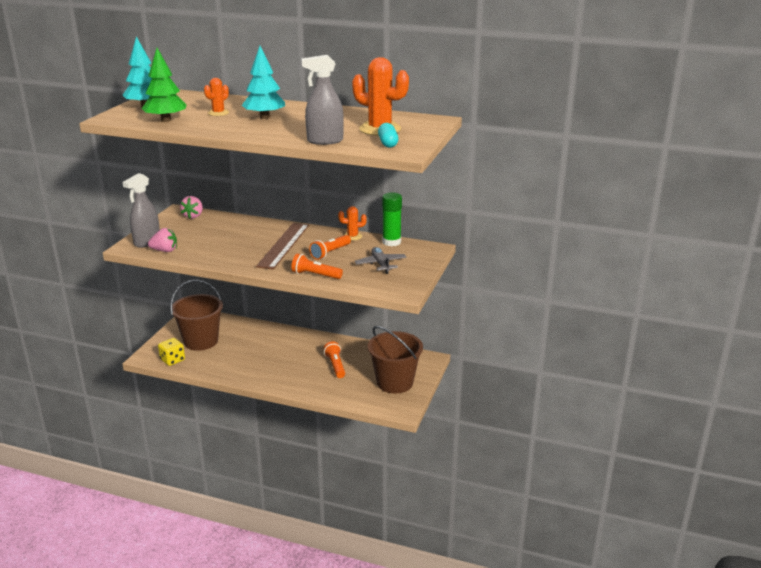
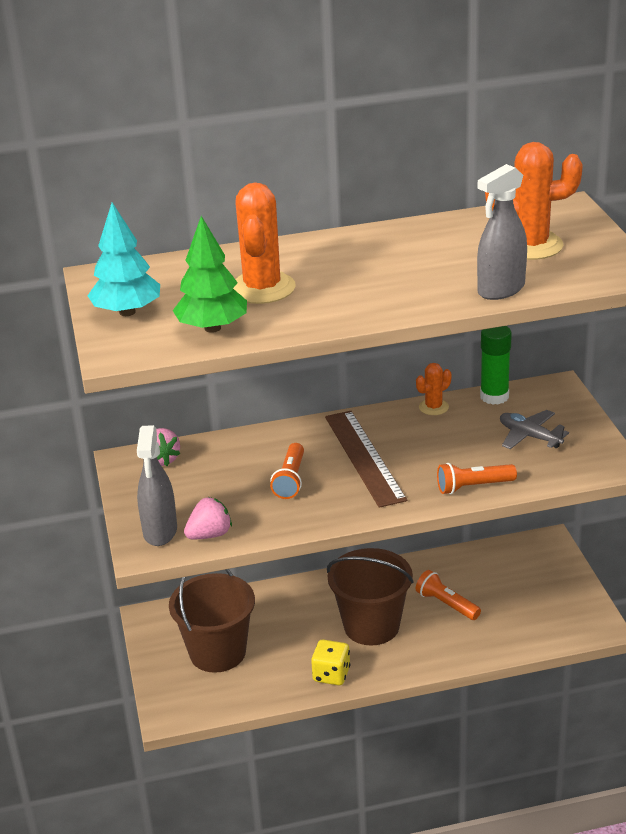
camera: 30 degrees left, 5 degrees up
(172, 360) = (214, 701): yellow dice -> yellow dice (331, 675)
(218, 113) = (262, 288): orange cactus -> orange cactus, size x1.90
(264, 117) = (343, 275): turquoise tree -> none
(330, 253) = (442, 444): orange flashlight -> orange flashlight (290, 480)
(388, 143) = (582, 266): turquoise capsule -> none
(394, 382) = (547, 594): brown bucket -> brown bucket (371, 626)

